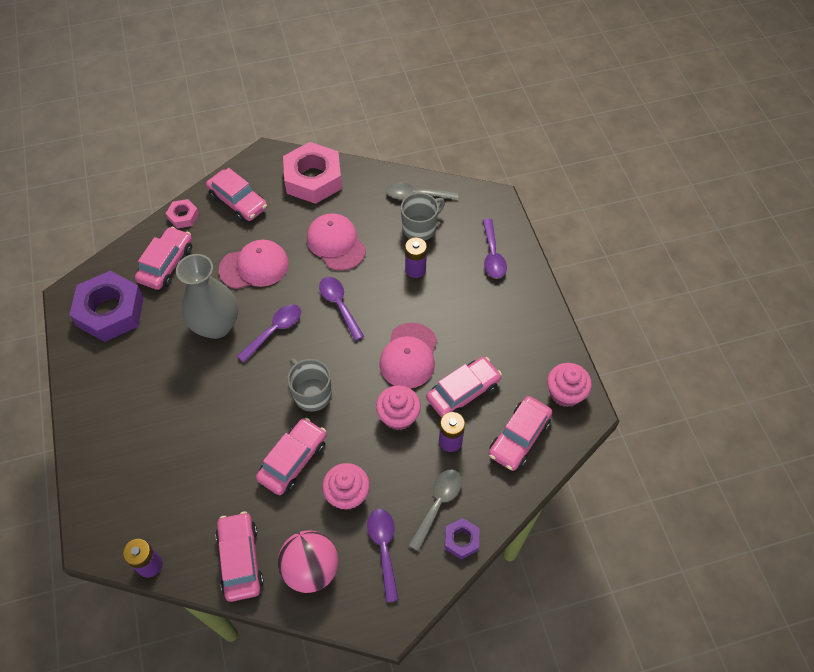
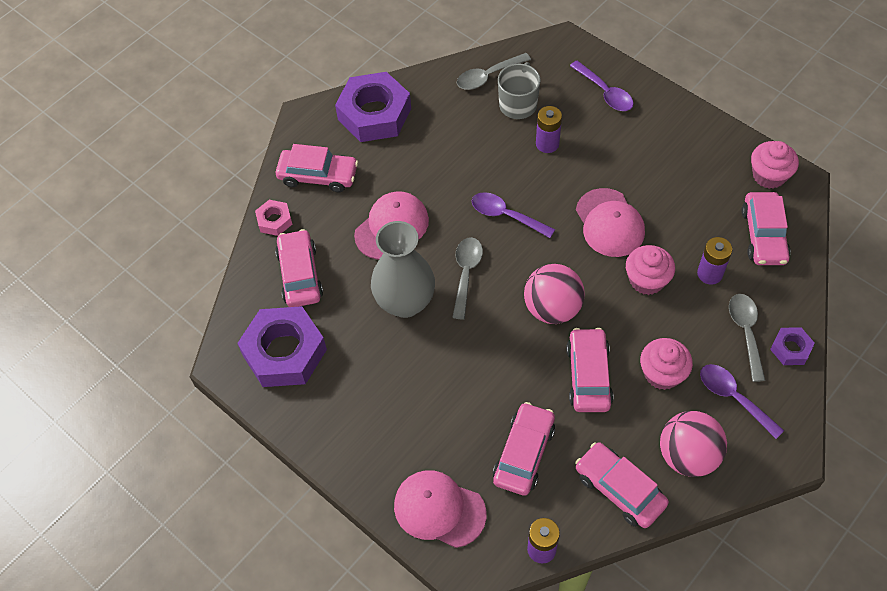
camera: 30 degrees left, 0 degrees up
(274, 331) = (466, 274): purple spoon -> grey spoon
(312, 394) = (552, 308): grey mug -> pink ball
(313, 179) = (374, 114): pink nut -> purple nut
(336, 243) = (452, 162): pink cap -> pink cap (439, 509)
(463, 392) = (684, 226): pink car -> pink car (524, 454)

